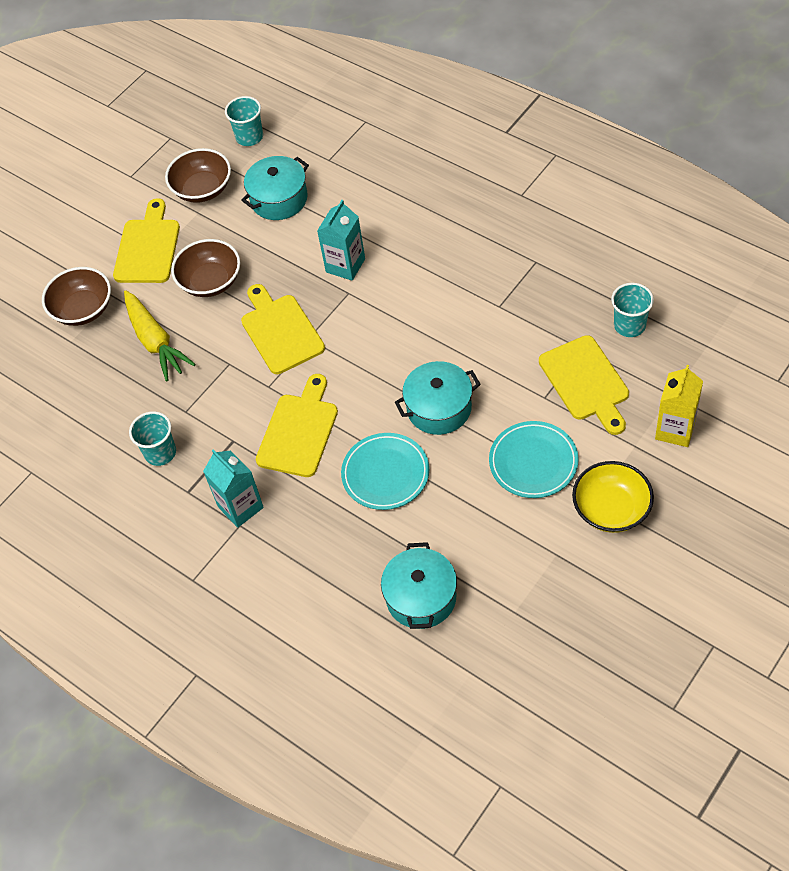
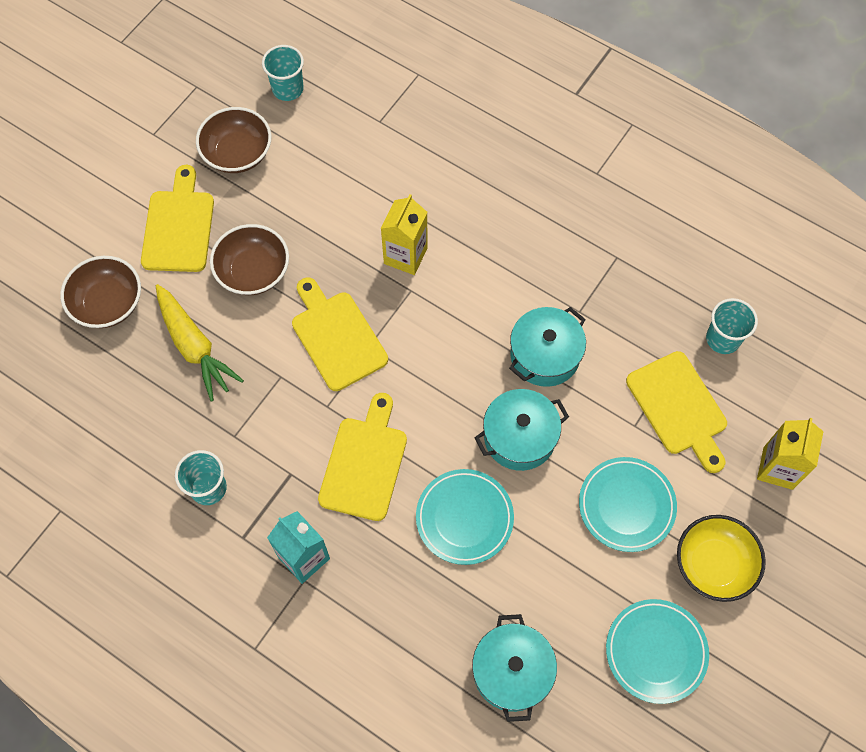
camera: 10 degrees left, 10 degrees up
(279, 199) = (326, 169): turquoise pot -> turquoise pot (545, 355)
(345, 265) = (405, 256): turquoise carton -> yellow carton
(553, 581) = (656, 651): none -> turquoise plate

